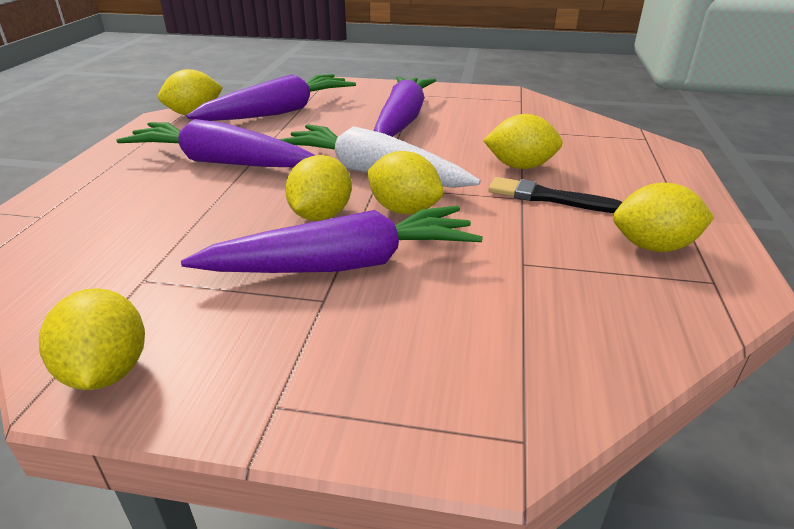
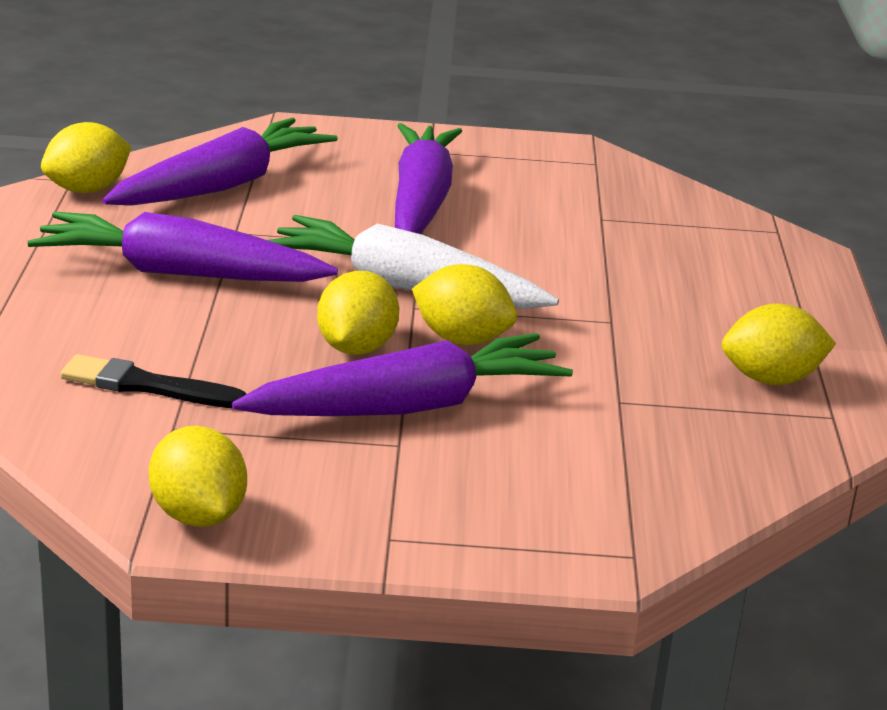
camera: 10 degrees left, 5 degrees down
(520, 166) = (605, 276): yellow lemon -> none
(548, 197) = (645, 320): black brush -> black brush (147, 386)

